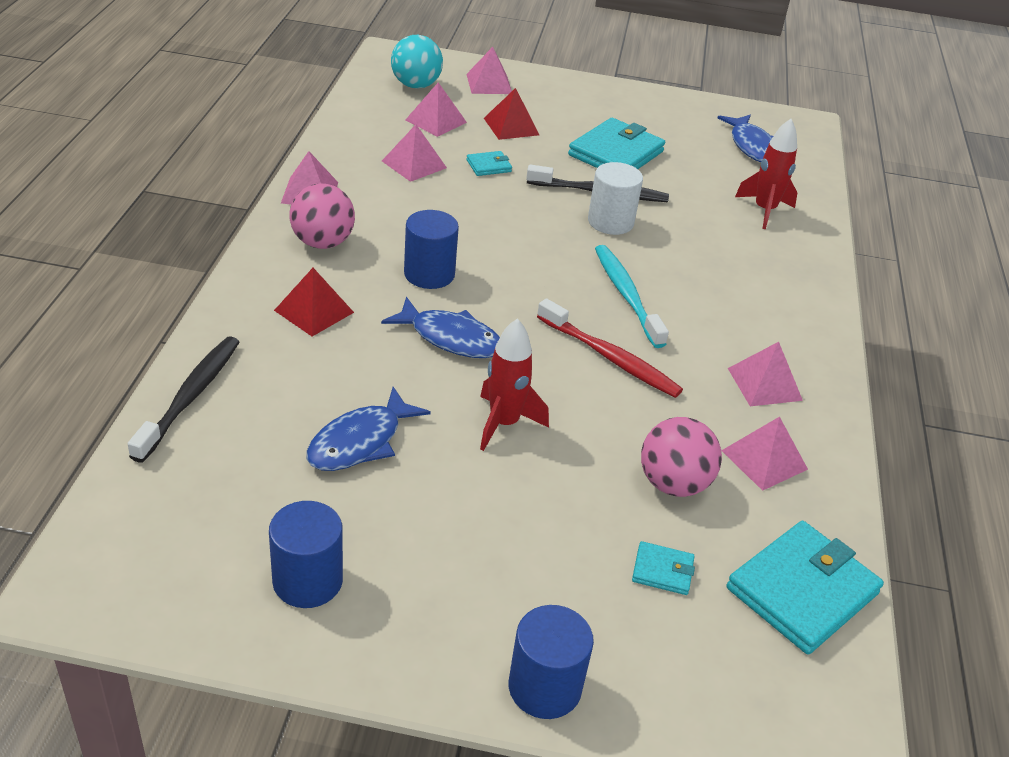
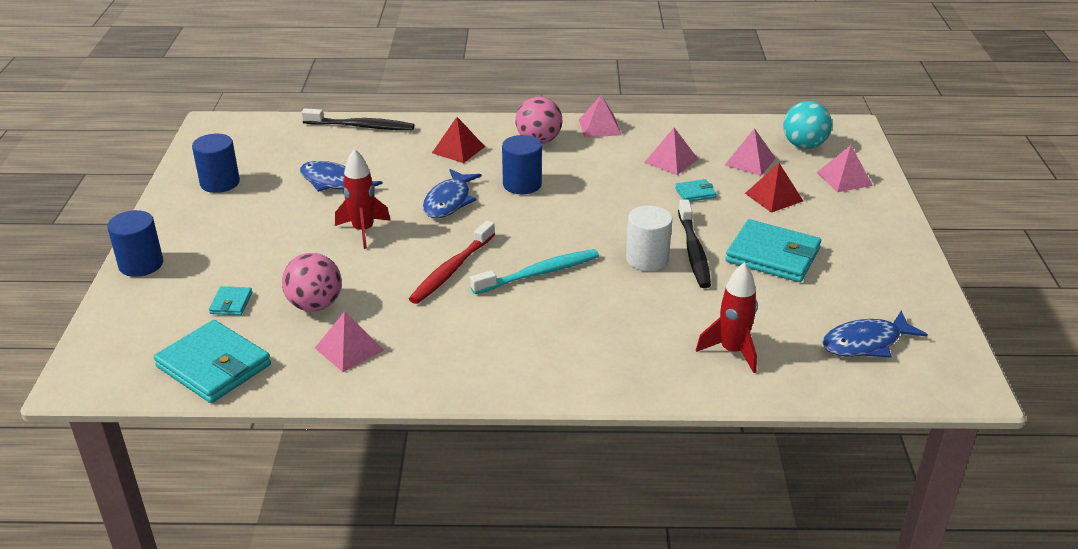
camera: 85 degrees right, 5 degrees down
(489, 166) = (695, 193): turquoise wallet -> turquoise wallet turned 75 degrees counterclockwise
(764, 384) = (444, 349): pink pyramid -> none

